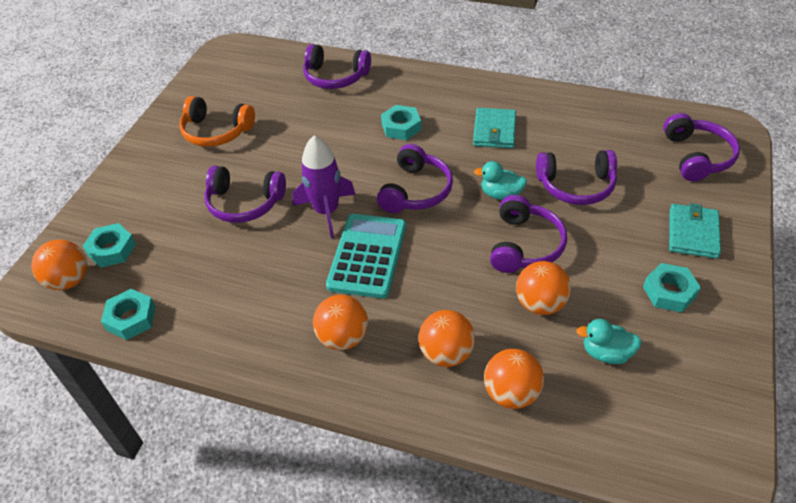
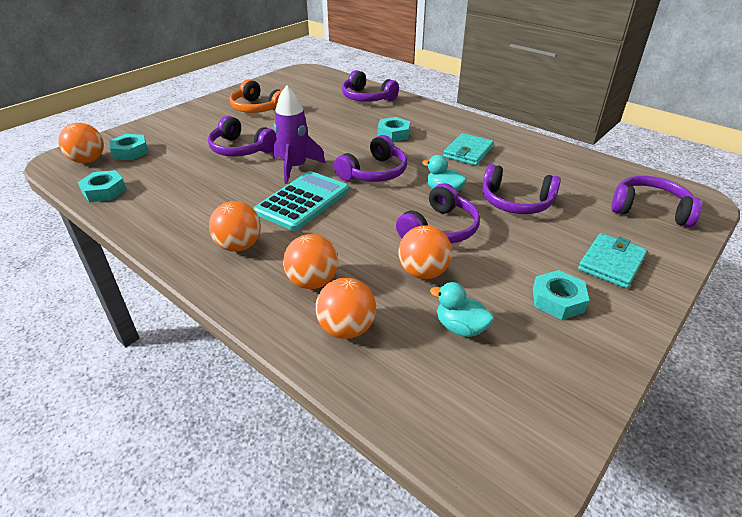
camera: 20 degrees right, 10 degrees down
(696, 156) = (649, 210): purple headphones -> purple headphones turned 90 degrees counterclockwise

